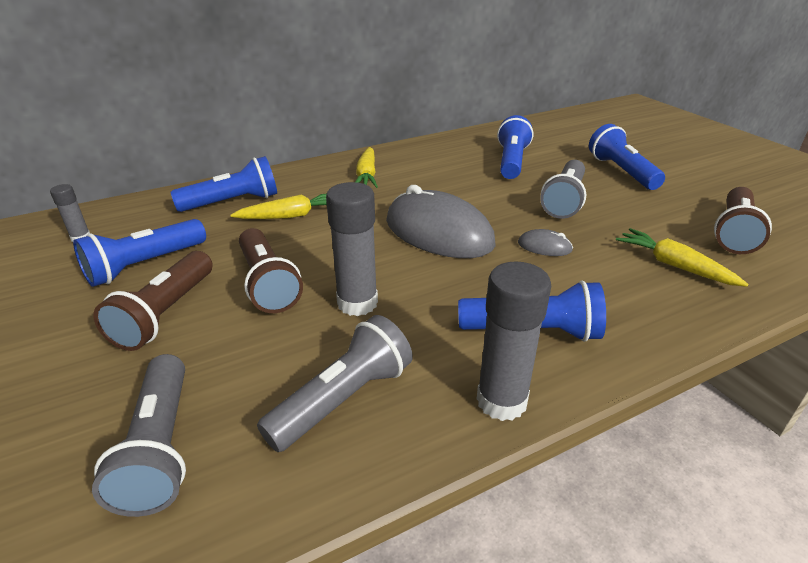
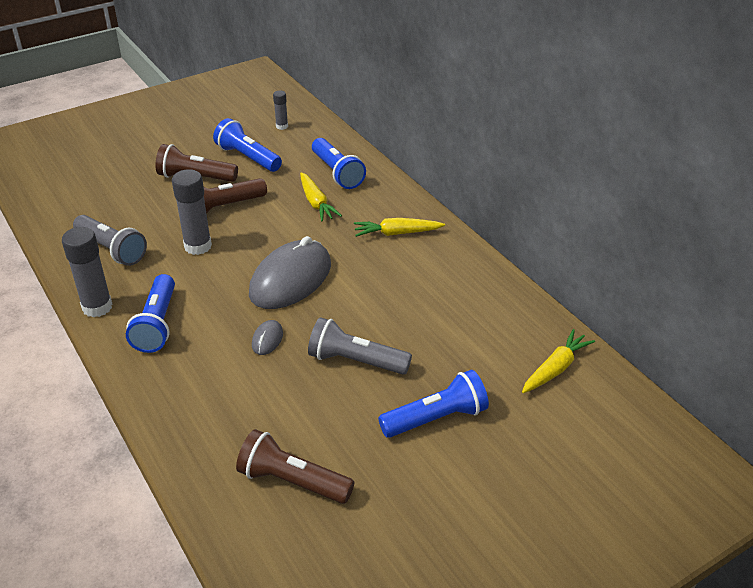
camera: 85 degrees right, 5 degrees up
(160, 448) = (93, 200): grey flashlight -> none
(511, 161) = (448, 329): blue flashlight -> none
(674, 265) = (233, 418): yellow carrot -> yellow carrot (555, 368)

